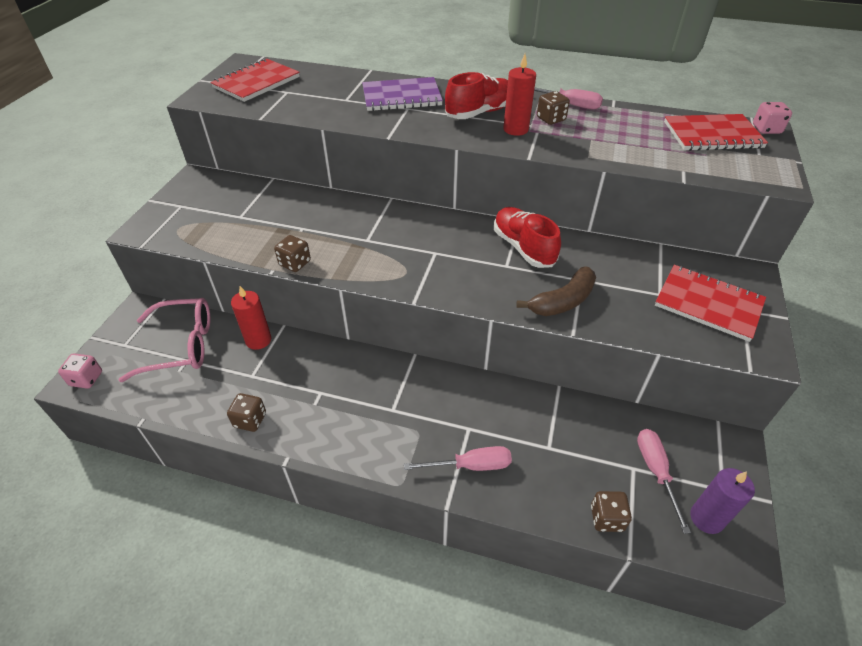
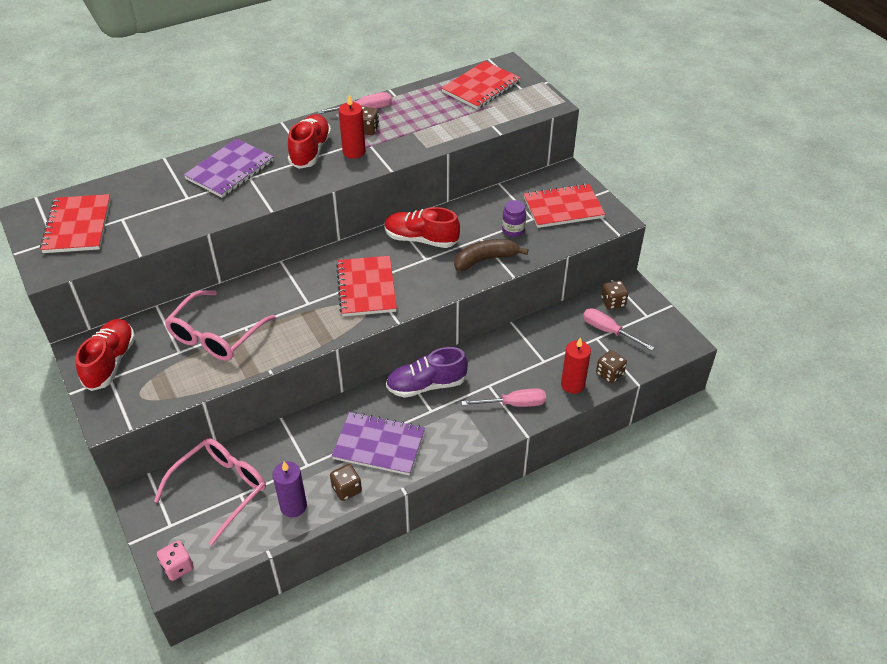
camera: 45 degrees left, 0 degrees up
(195, 196) = (110, 362): none -> red shoe
(258, 340) = (277, 441): red candle -> red candle (572, 384)
(276, 221) = (216, 335): none -> pink glasses
(295, 263) = (279, 354): brown dice -> brown dice (613, 302)
(317, 404) = (379, 445): none -> purple notebook
(416, 385) = (426, 385): none -> purple shoe
(426, 257) = (366, 288): none -> red notebook
(470, 465) = (514, 404): pink screwdriver -> pink screwdriver turned 45 degrees clockwise
(563, 301) = (485, 259): brown banana -> brown banana turned 120 degrees counterclockwise
(624, 292) = (513, 230): none -> purple jar
(706, 518) = (653, 336): purple candle -> purple candle (293, 506)
(766, 129) = (506, 65): pink dice -> none

